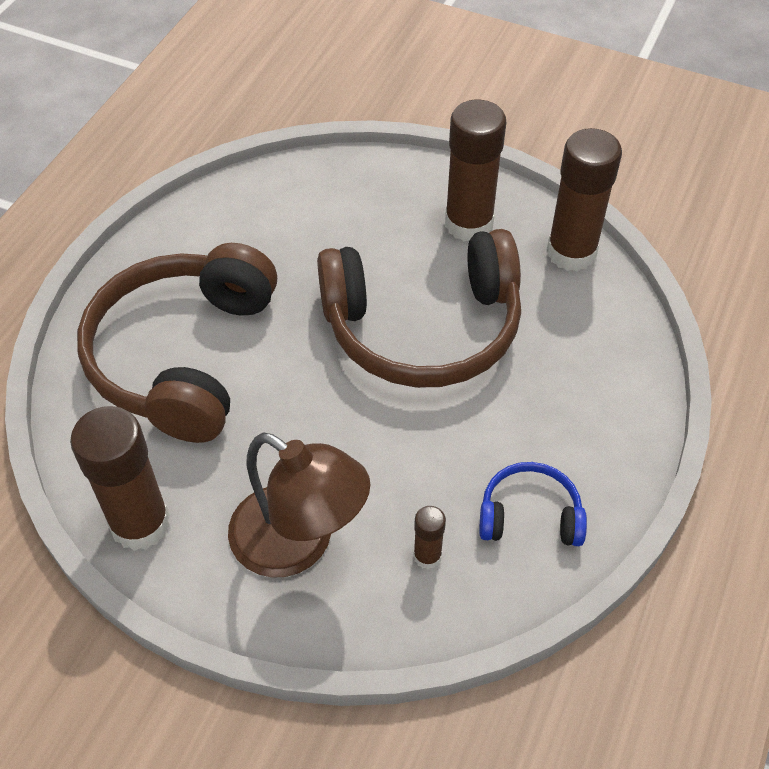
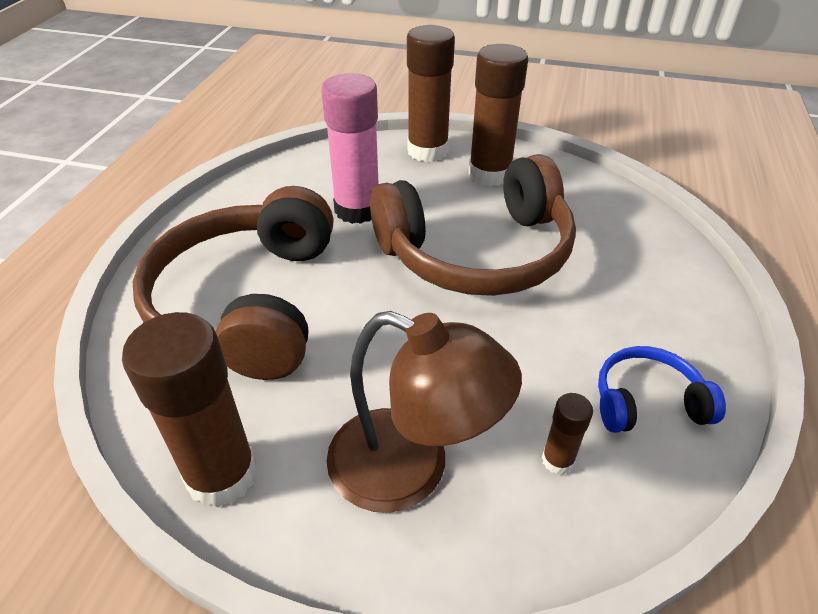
camera: 10 degrees left, 10 degrees down
(311, 255) = (357, 209): none -> pink glue stick
(571, 252) = (585, 184): brown glue stick -> brown glue stick (427, 151)

